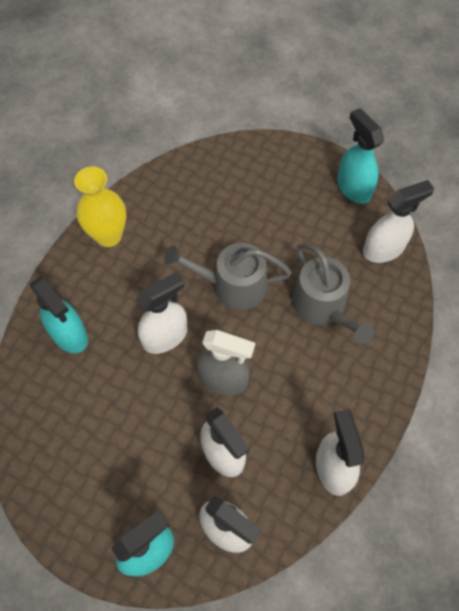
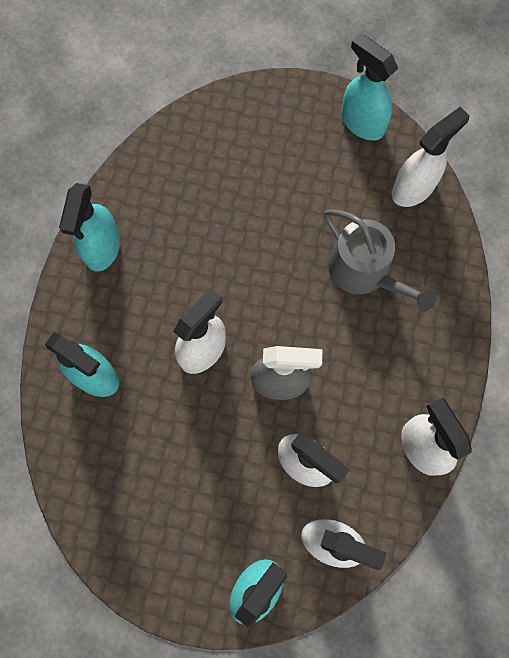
camera: 15 degrees left, 10 degrees up
(109, 236) = (102, 248): yellow vase -> turquoise spray bottle
(232, 285) = (259, 272): grey watering can -> none

